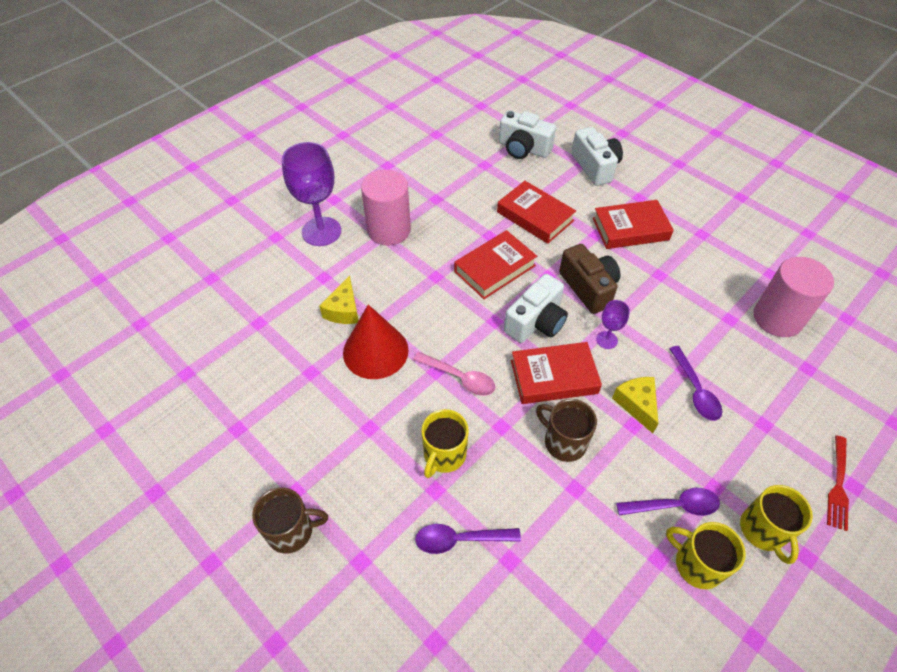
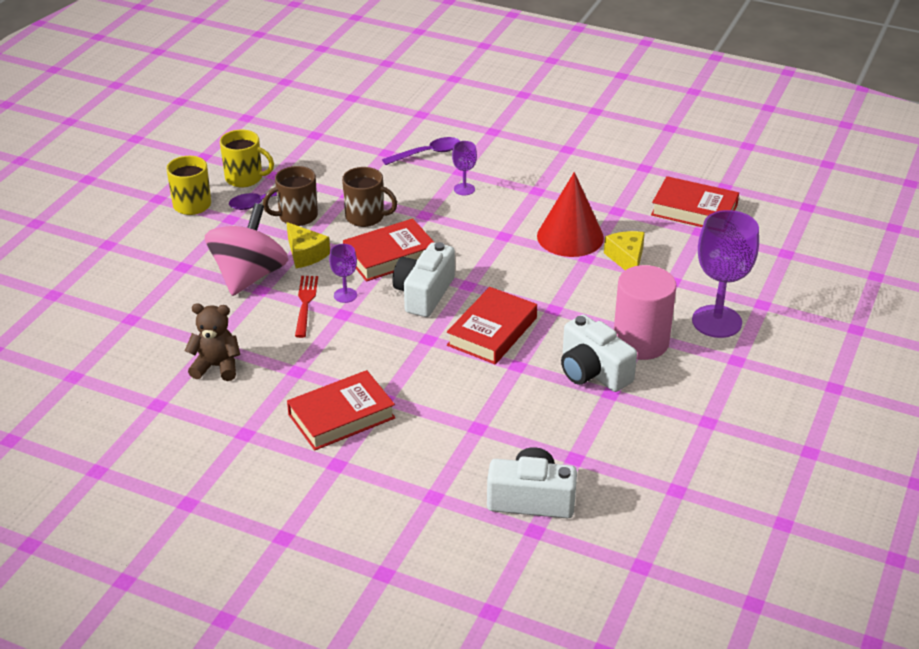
camera: 160 degrees right, 15 degrees down
(291, 531) = (553, 133): brown mug -> brown mug (297, 216)
(444, 455) = (464, 189): yellow mug -> purple goblet
(460, 378) = (478, 236): pink spoon -> none
(535, 216) = (471, 402): red book -> red book (694, 210)
(588, 288) = (377, 337): brown camera -> none
(595, 167) = (412, 496): white camera -> white camera (593, 372)
(695, 390) = (249, 276): purple spoon -> pink spinning top
(725, 295) = (216, 366): none -> brown teddy bear
(777, 318) = (156, 357): pink cylinder -> none
(838, 485) = (122, 241): red fork -> red fork (305, 303)

